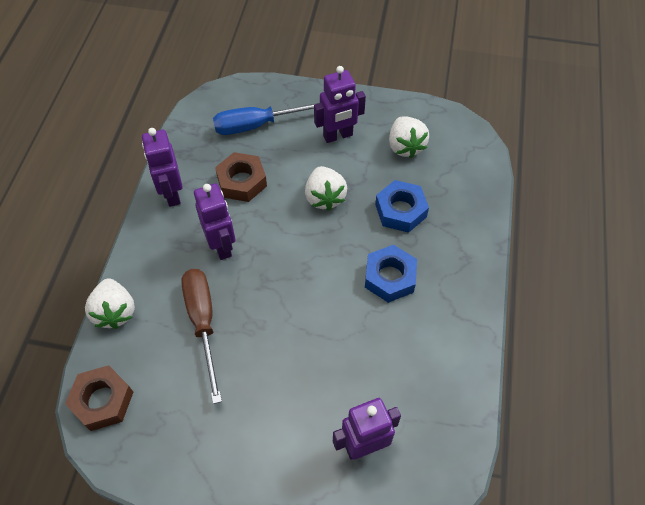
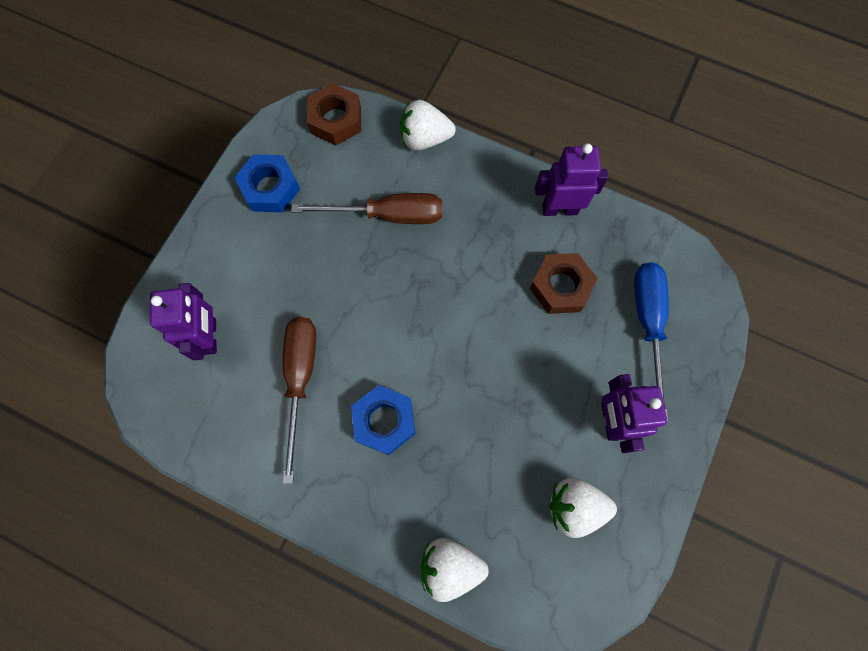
camera: 105 degrees right, 15 degrees up
(222, 246) = (476, 249): purple robot -> none
(324, 197) = (515, 377): white strawberry -> white strawberry (450, 566)
(378, 351) = (300, 380): none -> brown screwdriver
(400, 210) = (473, 465): blue nut -> blue nut (270, 188)

